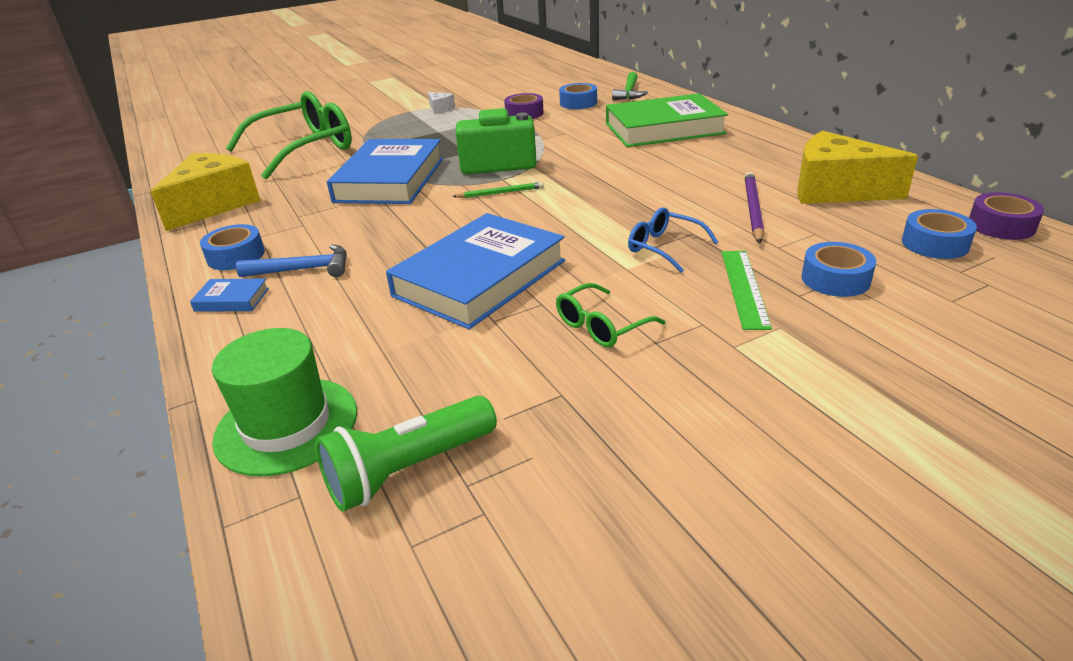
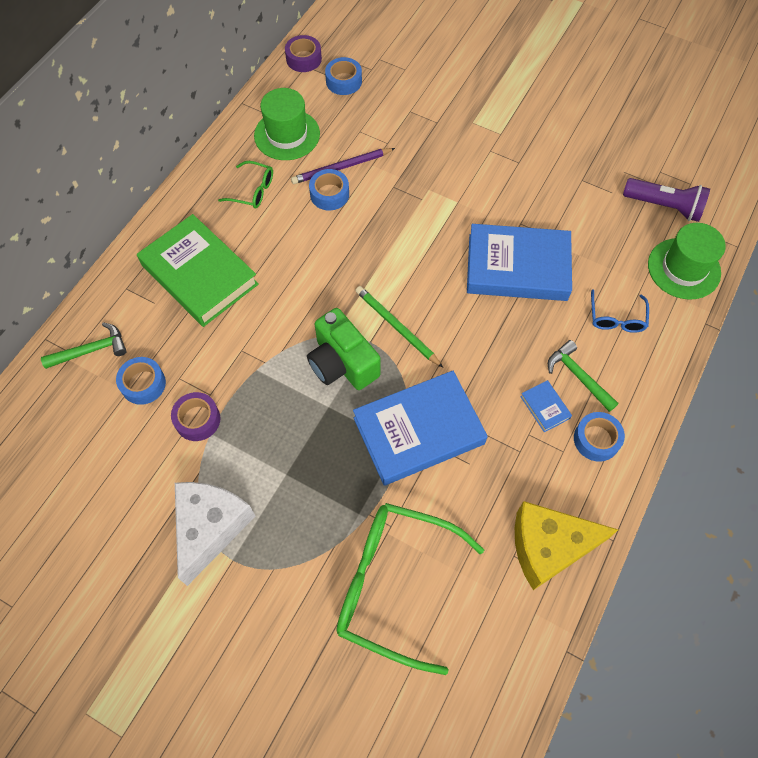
camera: 125 degrees left, 30 degrees up
(232, 299) = (635, 389): blue book -> blue book (545, 407)
(303, 269) = (578, 376): blue hammer -> green hammer
(409, 469) = (664, 206): green flashlight -> purple flashlight
(440, 108) = (210, 528): white cheese -> white cheese, size x2.35
(500, 193) = (396, 327): green pencil -> green pencil, size x1.54
(601, 326) = (522, 188): green glasses -> green glasses (253, 191)
(664, 247) = (421, 194): blue glasses -> blue glasses (616, 318)
(744, 288) = (444, 144): green ruler -> none
(835, 190) = (287, 135): yellow cheese -> green hat
(835, 279) = (411, 112): blue tape -> blue tape (329, 194)

